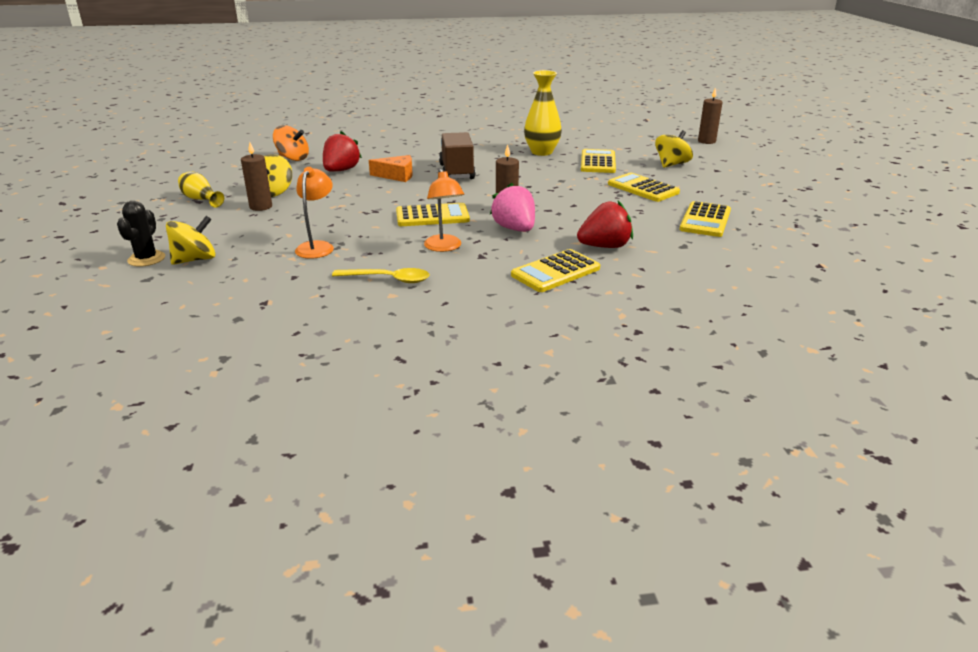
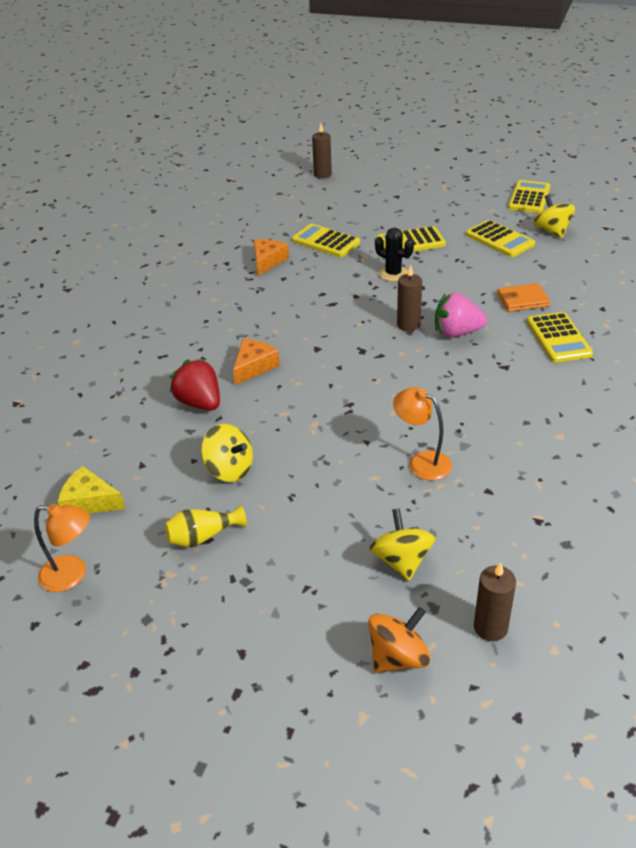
camera: 60 degrees left, 10 degrees up
(146, 259) = (374, 604): black cactus -> black cactus (393, 274)
(223, 167) = (89, 501): none -> yellow cheese
(261, 207) = (271, 486): brown candle -> brown candle (490, 627)
(293, 158) = (114, 433): orange spinning top -> orange spinning top (398, 657)
(388, 279) = (526, 431): yellow spoon -> none
(432, 216) = (392, 371): yellow calculator -> yellow calculator (529, 198)
(444, 247) = (473, 382): orange lamp -> orange lamp (72, 575)
(457, 172) = (278, 326): brown truck -> none
(542, 152) = (267, 261): yellow vase -> orange cheese
(604, 246) = (522, 300): red strawberry -> orange wallet
(671, 164) = (365, 210): yellow spinning top -> yellow spinning top (552, 231)

